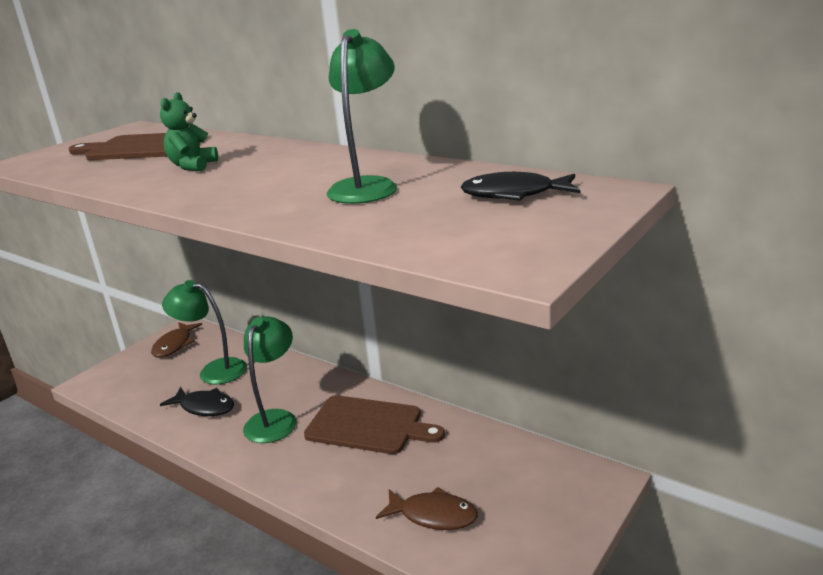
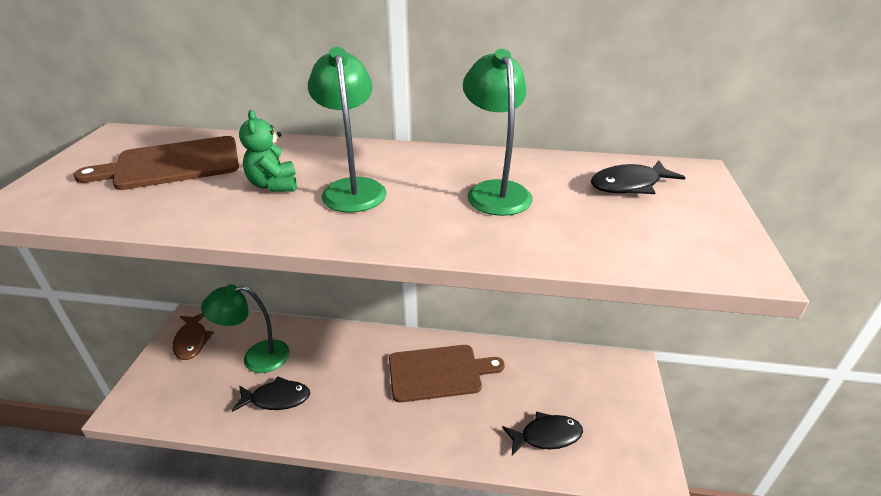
camera: 30 degrees left, 10 degrees up
(275, 419) = (354, 390): green lamp -> green lamp (353, 188)
(433, 515) = (546, 436): brown fish -> black fish

